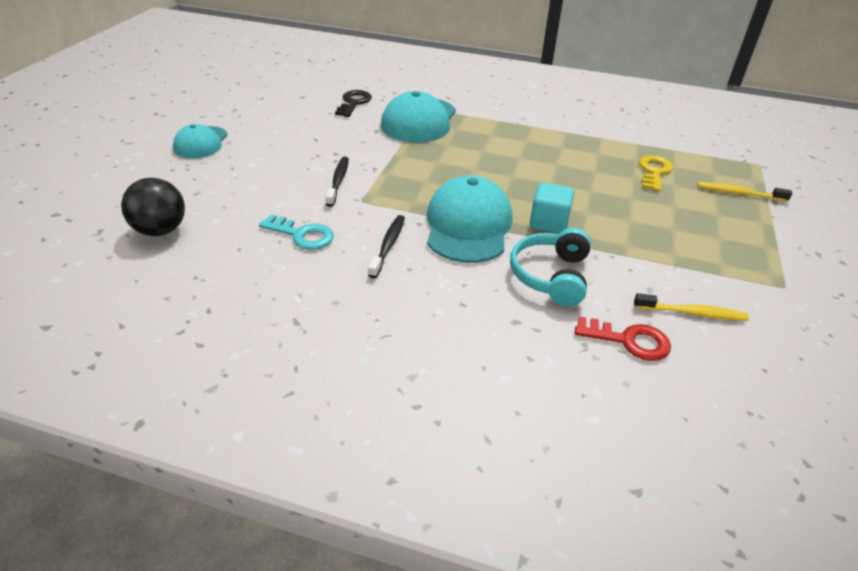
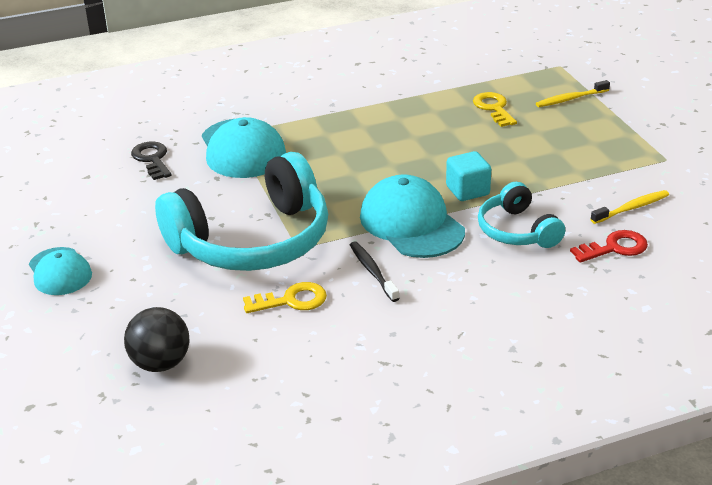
camera: 35 degrees left, 5 degrees down
(302, 235) = (292, 300): turquoise key -> yellow key
(338, 181) = (253, 241): black toothbrush -> turquoise headphones

